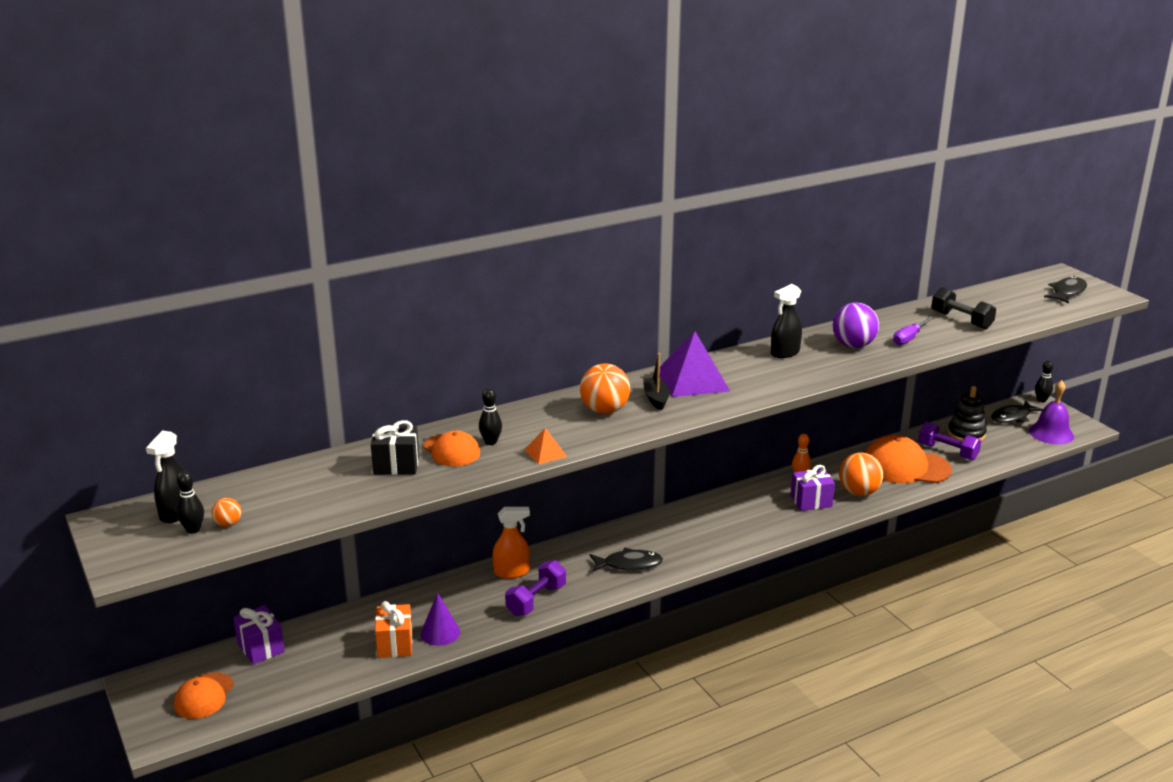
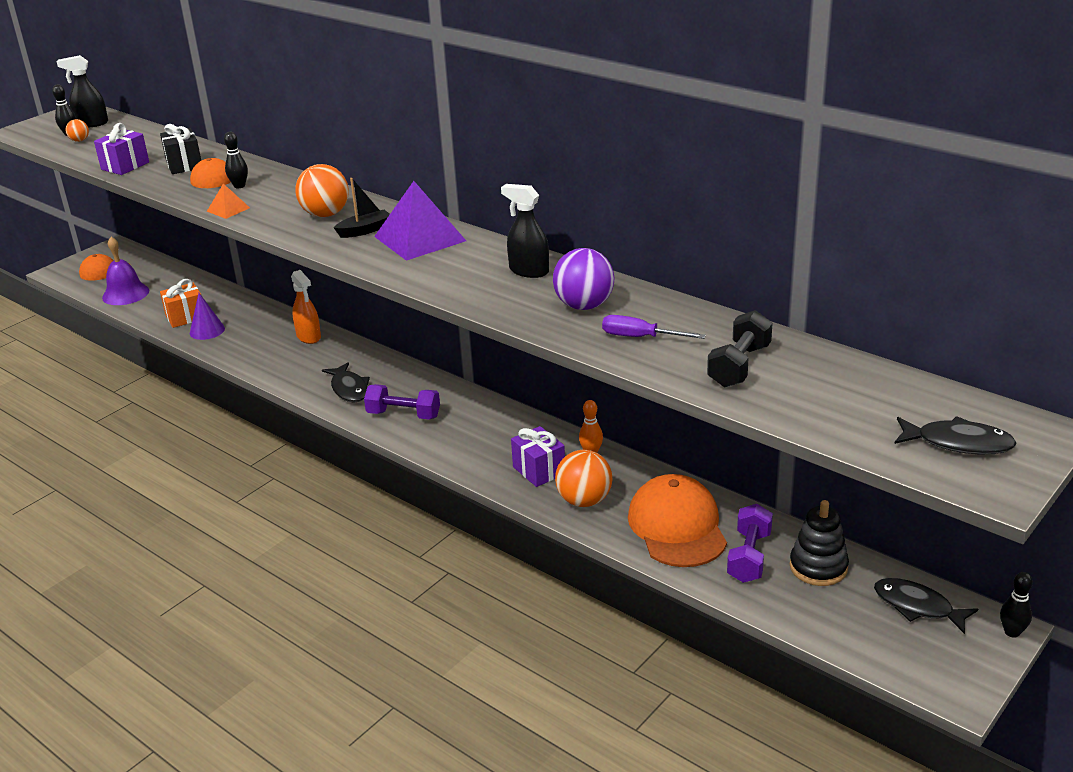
camera: 70 degrees right, 5 degrees up
(261, 648) = (166, 271): purple gift -> purple gift (125, 166)
(536, 600) = (270, 358): purple dumbbell -> purple dumbbell (403, 415)
(1051, 433) = (900, 653): purple bell -> purple bell (125, 294)

